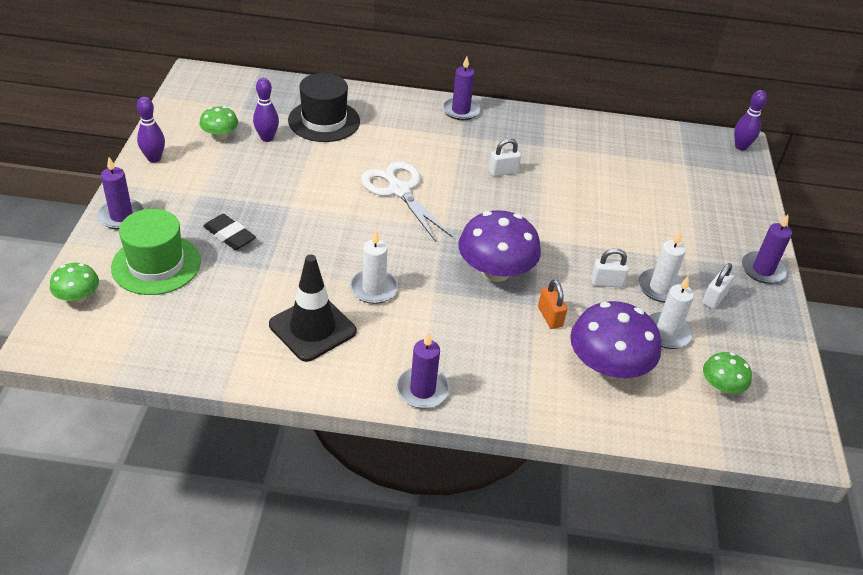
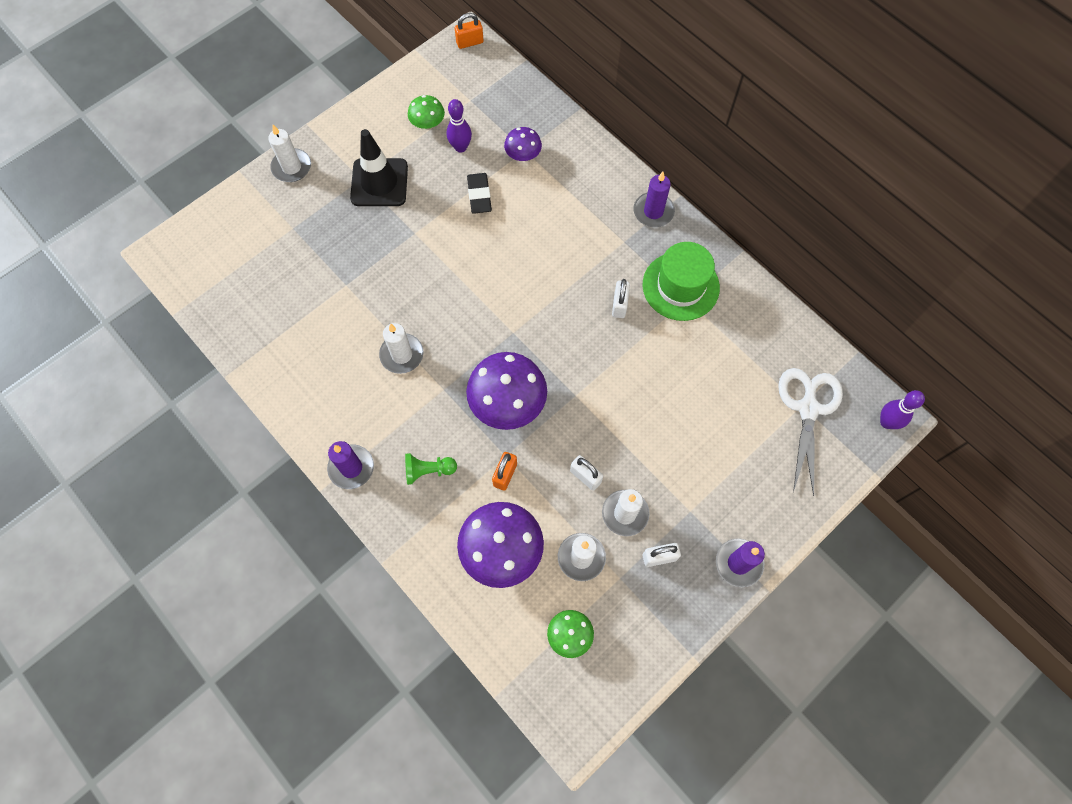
camera: 45 degrees right, 25 degrees up
(78, 297) = (208, 227): green mushroom -> none
(121, 216) = (291, 167): purple candle -> white candle
(154, 158) = (359, 120): purple bowling pin -> none
(156, 264) = (277, 230): green hat -> green hat (680, 286)
(200, 75) = (469, 42): none -> orange padlock
(229, 235) = (347, 234): black eraser -> black eraser (479, 195)
(312, 328) = (328, 360): black traffic cone -> black traffic cone (379, 182)
(324, 121) = (523, 154): black hat -> purple mushroom
(399, 190) = (512, 270): white scissors -> white scissors (808, 409)
(489, 351) = (428, 471): none -> green pawn
(503, 172) = (619, 305): white padlock -> white padlock turned 75 degrees clockwise

